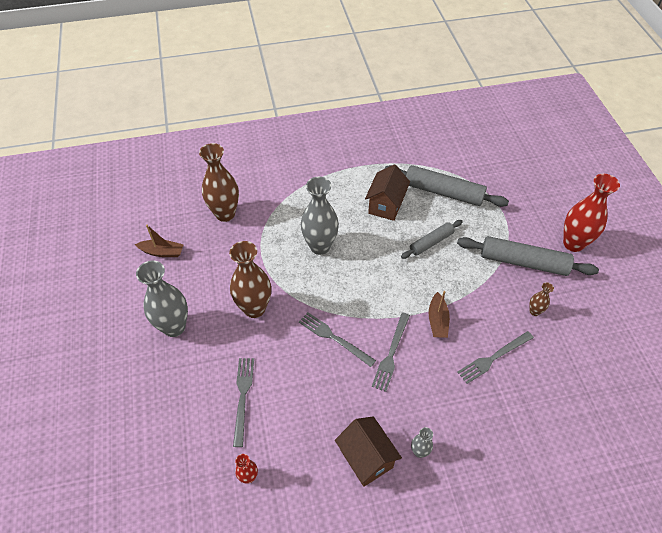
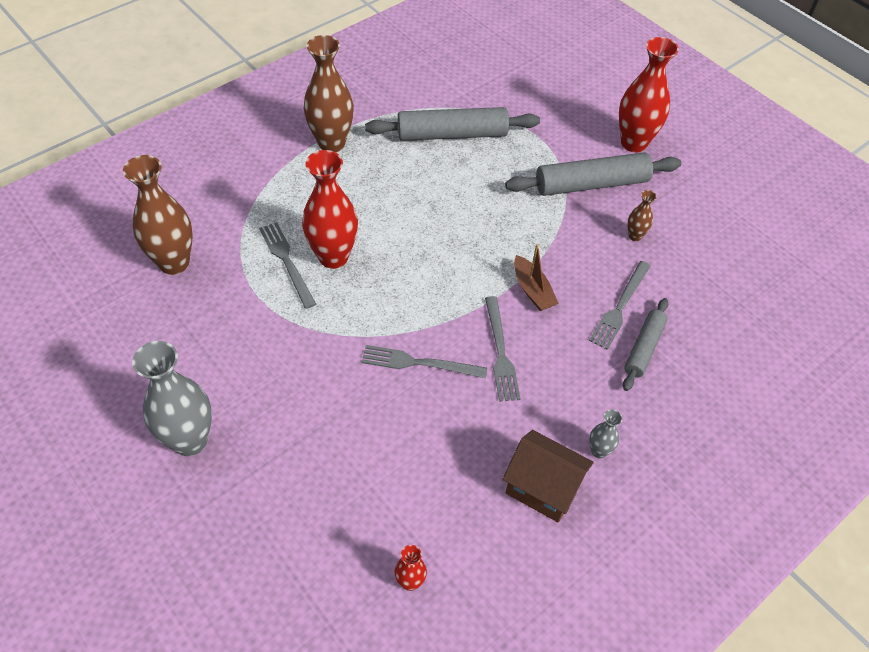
camera: 30 degrees left, 0 degrees up
(162, 252) = (109, 348): brown boat -> none
(243, 397) = (343, 487): grey fork -> grey fork (287, 262)
(254, 308) = (291, 369): brown vase -> brown vase (331, 143)
(320, 246) = (333, 257): grey vase -> red vase
(386, 205) = (389, 175): brown house -> none
(431, 242) = (472, 200): grey rolling pin -> grey rolling pin (643, 348)

